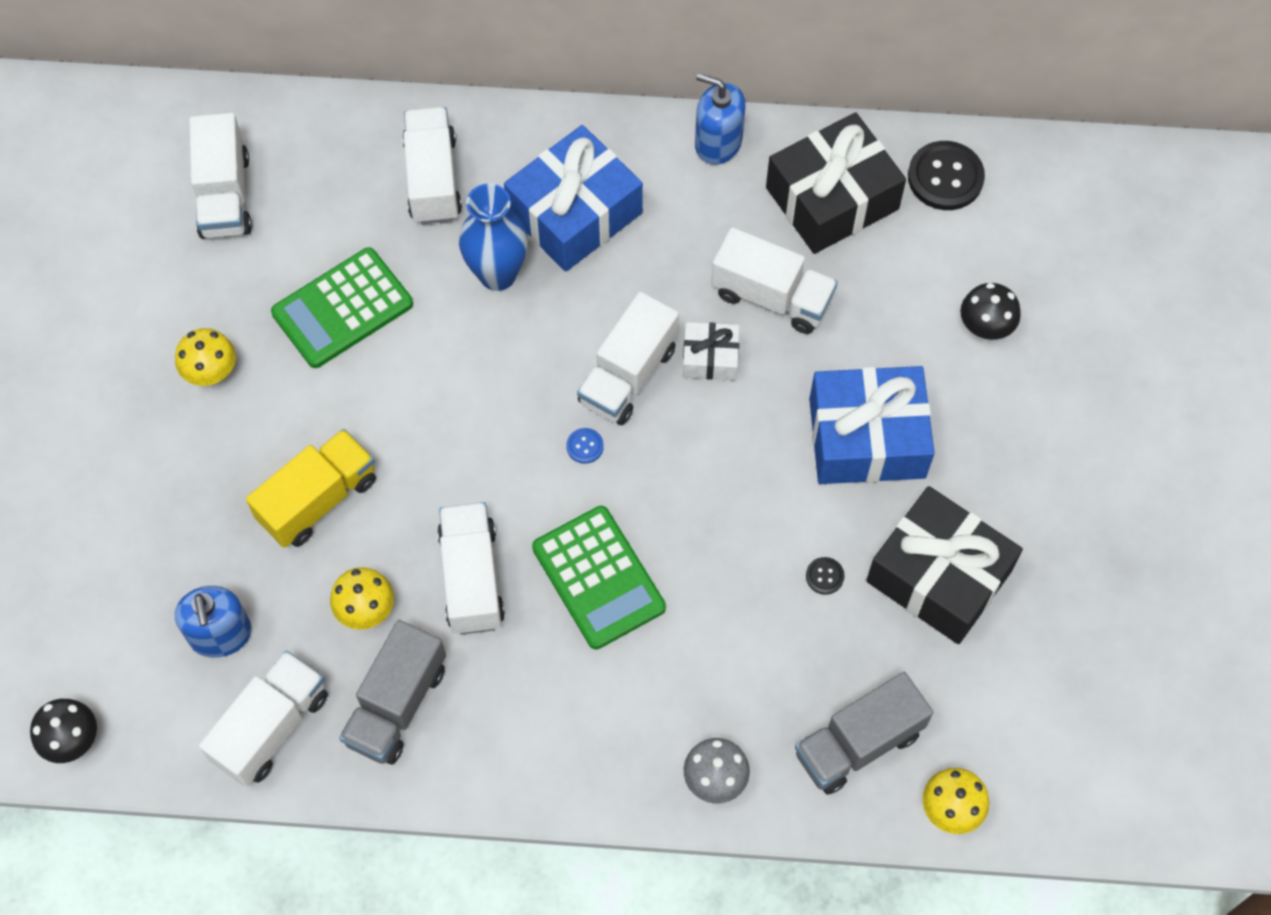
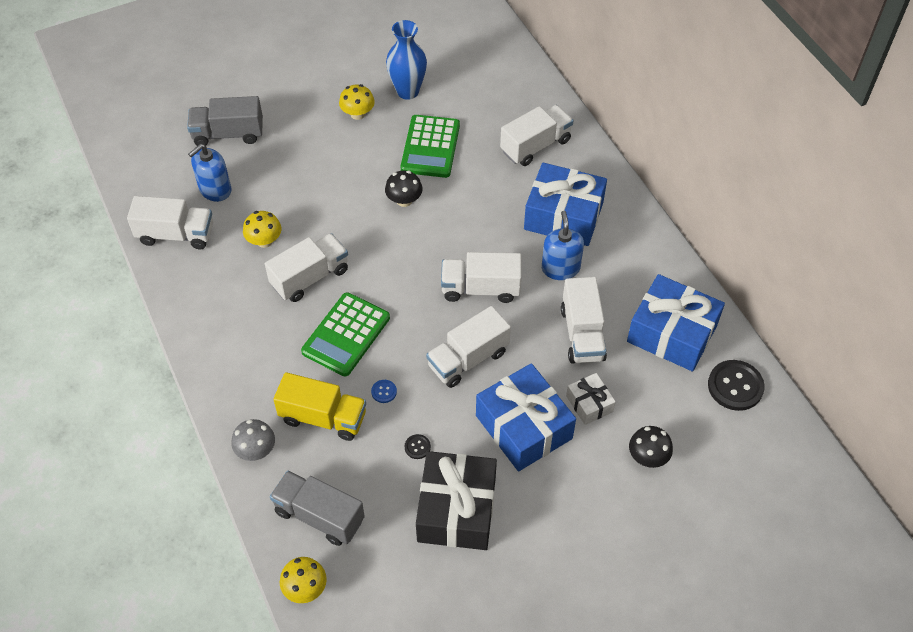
camera: 60 degrees right, 10 degrees down
(72, 739) = (127, 161): black mushroom -> black mushroom (404, 200)
(225, 195) = (460, 70): white truck -> white truck (468, 359)
(318, 499) = (314, 191): yellow truck -> yellow truck (323, 417)
(342, 309) = (430, 147): green calculator -> green calculator turned 105 degrees counterclockwise
(396, 704) = (218, 280): grey truck -> grey truck (228, 134)
(497, 274) = (499, 201): blue vase -> blue vase (407, 91)
(585, 446) = (422, 290): blue button -> blue button (384, 392)
(710, 358) = (520, 322): white gift -> white gift (589, 404)
(718, 142) = (663, 260): blue soap dispenser -> blue soap dispenser (560, 268)
(832, 198) = (672, 333): black gift -> blue gift

